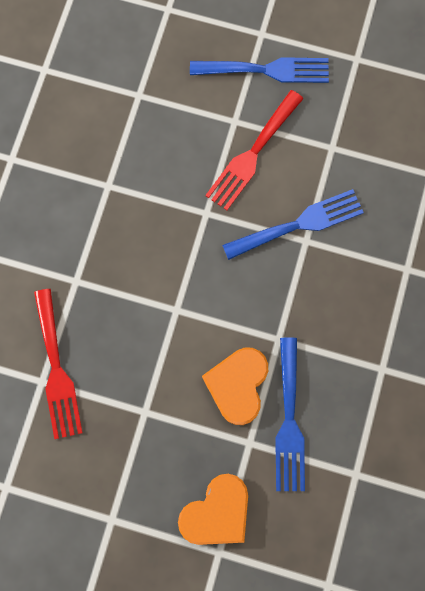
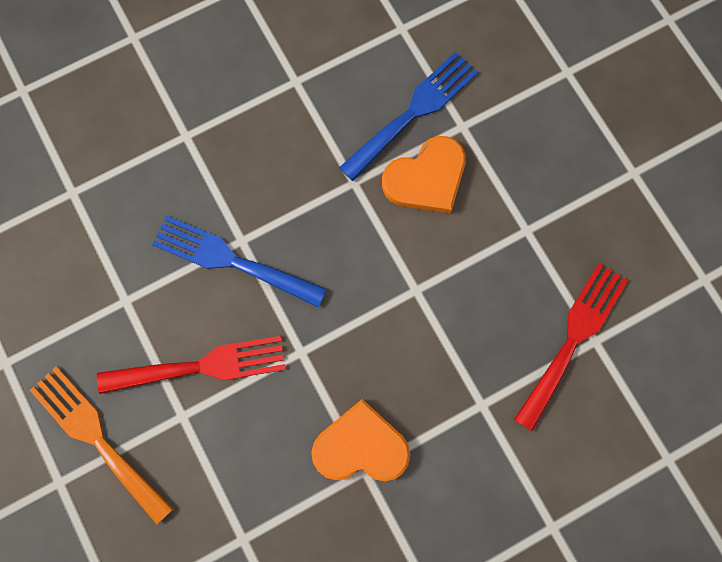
camera: 135 degrees left, 0 degrees up
(217, 513) = (541, 100): orange heart -> orange heart (361, 446)
(266, 70) = (97, 438): blue fork -> orange fork

